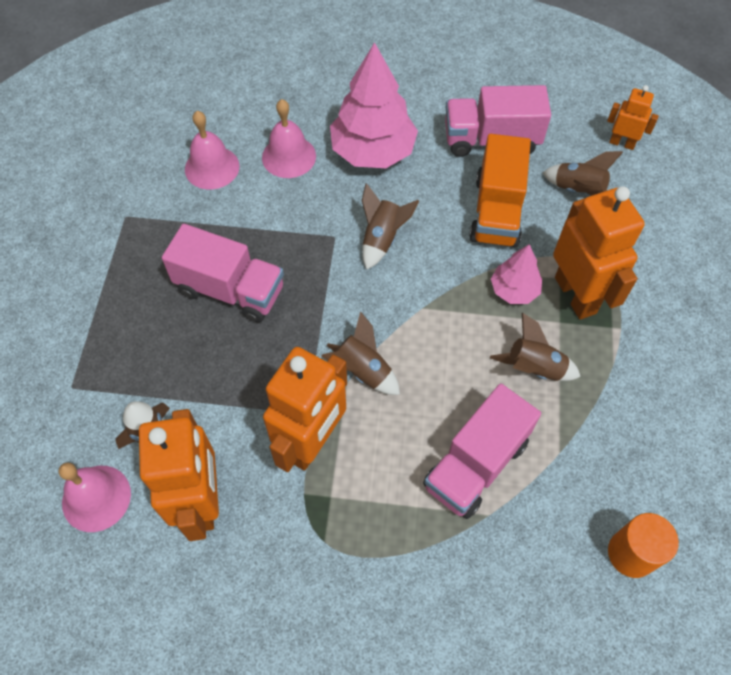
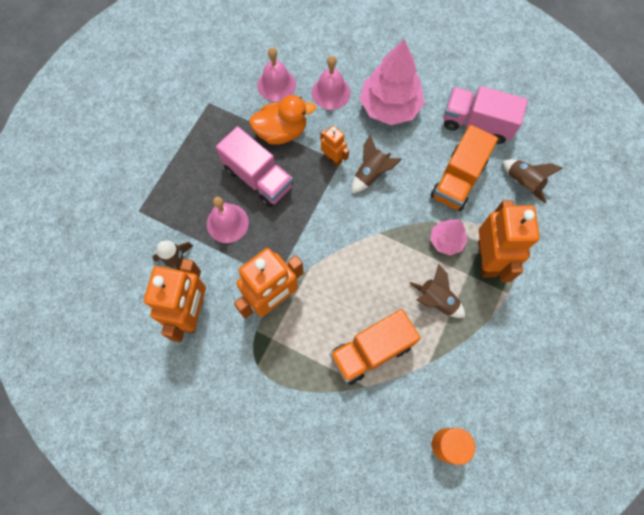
camera: 20 degrees right, 10 degrees up
(96, 498) = (131, 288): pink bell -> pink bell (227, 223)
(241, 222) = (281, 131): none -> orange duck
(362, 371) = (323, 263): brown rocket -> none
(476, 464) = (371, 351): pink truck -> orange truck
(622, 143) = (571, 156): orange robot -> orange robot (333, 158)

